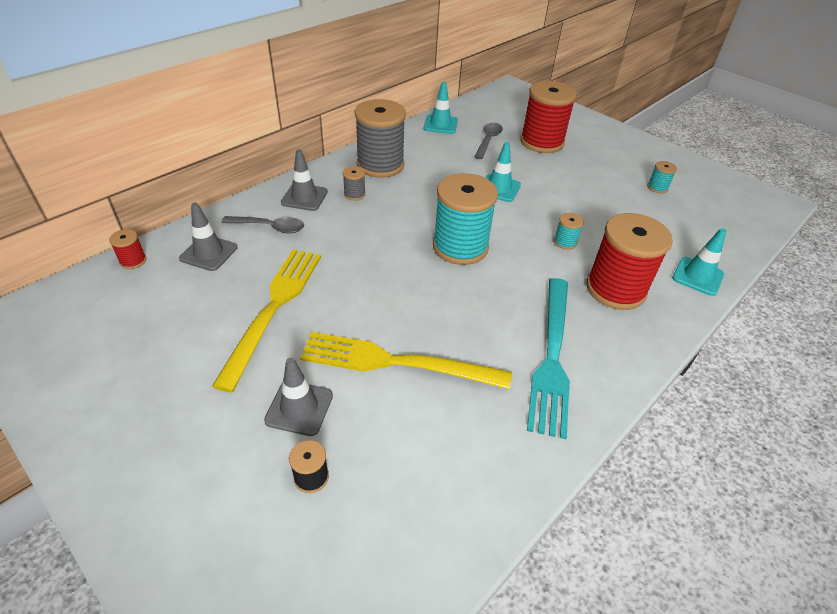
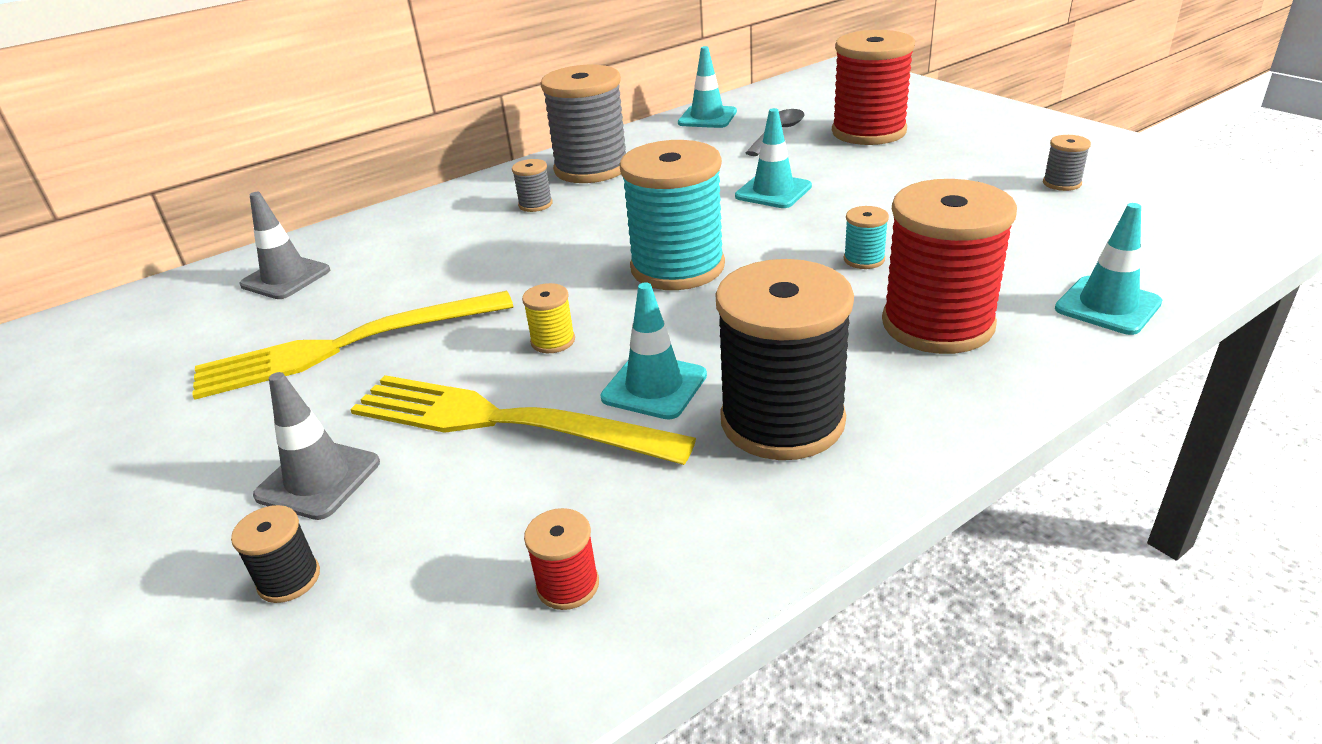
camera: 15 degrees right, 10 degrees down
(133, 261) = (177, 287): red spool -> red spool (568, 585)
(269, 227) = (388, 246): grey spoon -> none
(274, 308) = (345, 346): yellow fork -> yellow fork turned 135 degrees counterclockwise
(304, 197) = (458, 210): grey traffic cone -> none
(404, 303) = (553, 341): none -> yellow spool
(475, 335) = (654, 386): none -> turquoise traffic cone
(552, 357) = (782, 420): turquoise fork -> black spool
(657, 187) = (1061, 183): turquoise spool -> grey spool

